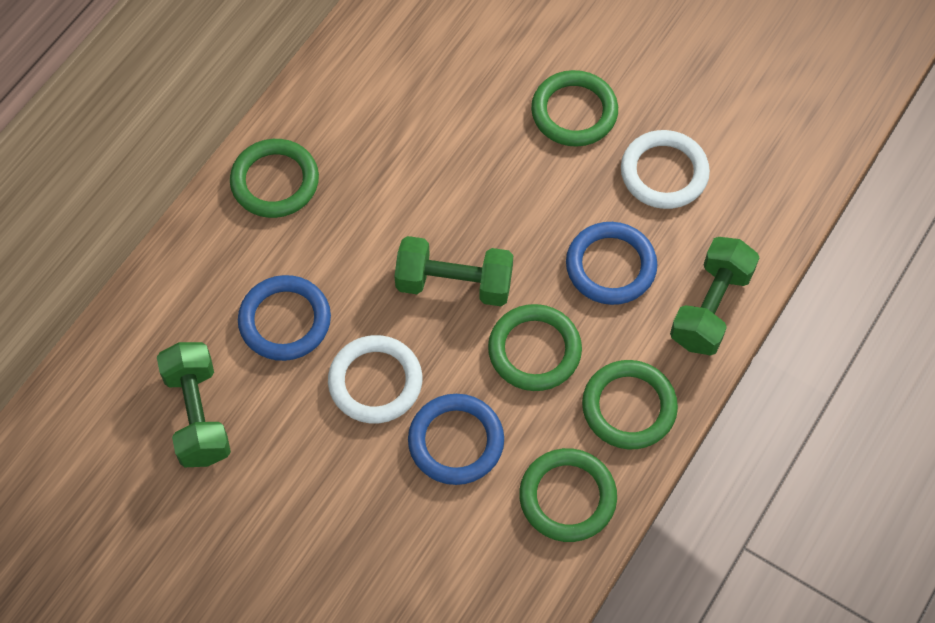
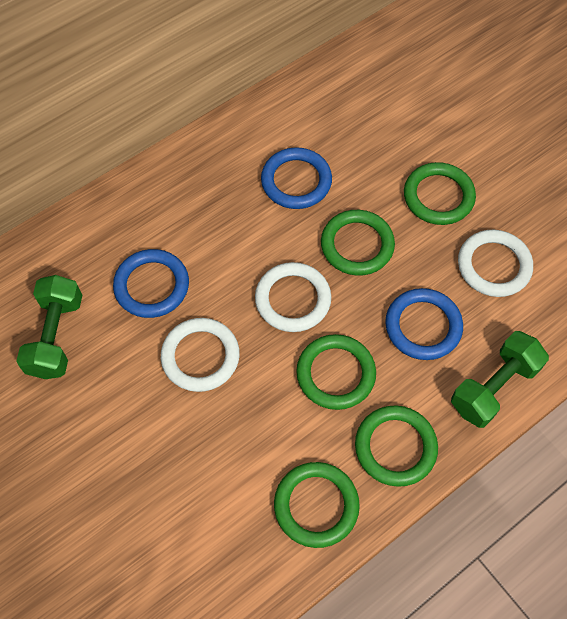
camera: 20 degrees right, 0 degrees up
(275, 181) = (188, 179): green ring -> green ring (357, 245)
(454, 283) = (293, 299): green dumbbell -> white ring
(456, 441) = (244, 426): blue ring -> blue ring (296, 181)

